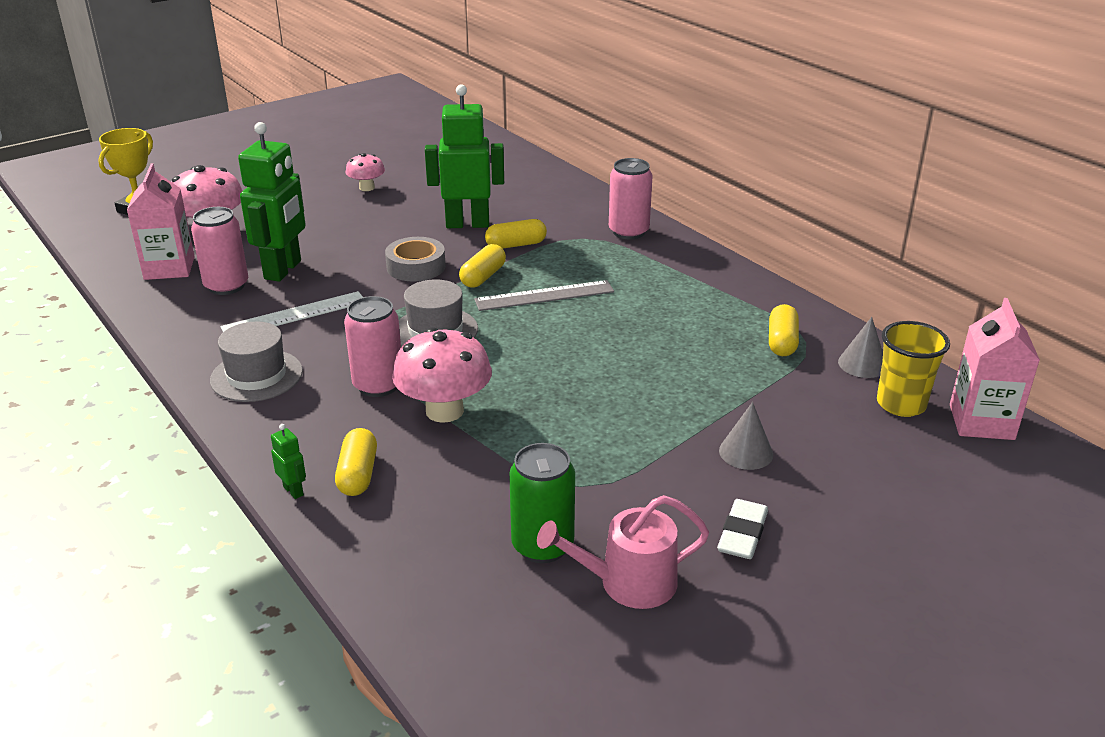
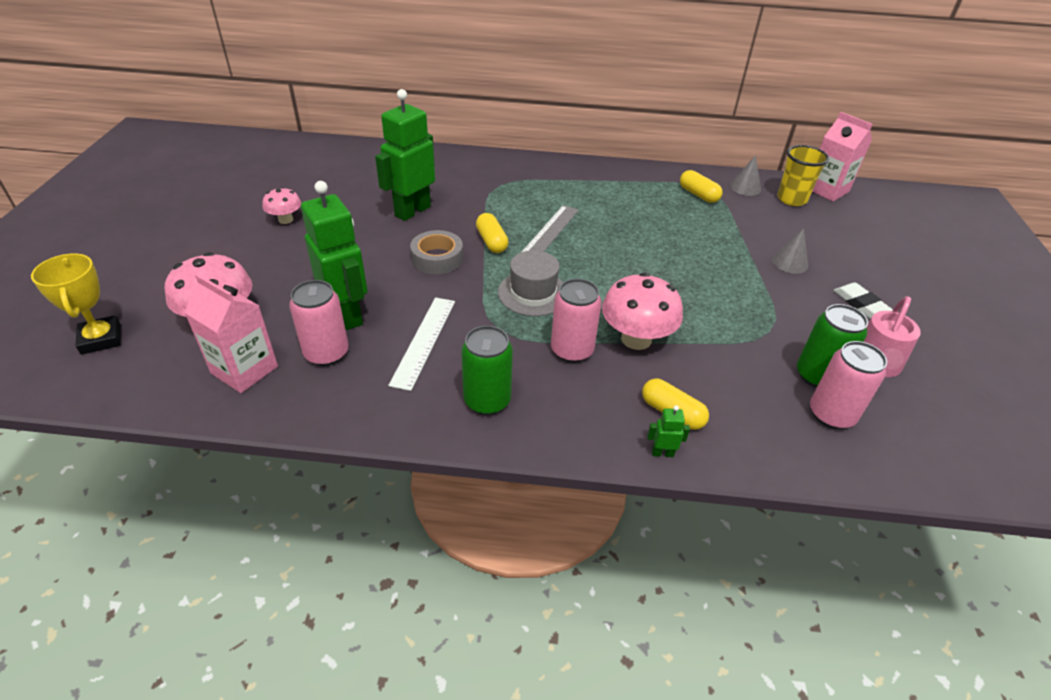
camera: 50 degrees left, 10 degrees up
(256, 376) = (487, 400): grey hat -> green can
(516, 245) = (470, 210): yellow capsule -> none
(628, 232) = (516, 169): pink can -> pink can (831, 414)

